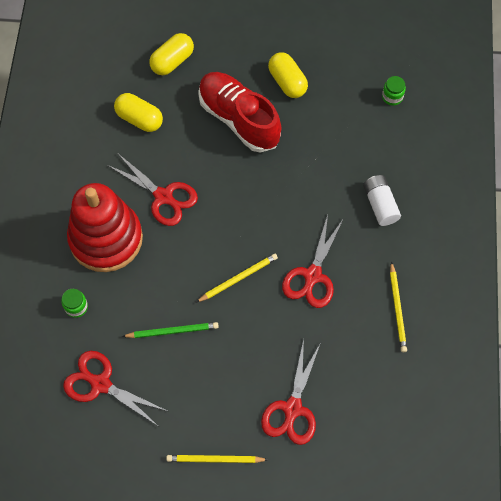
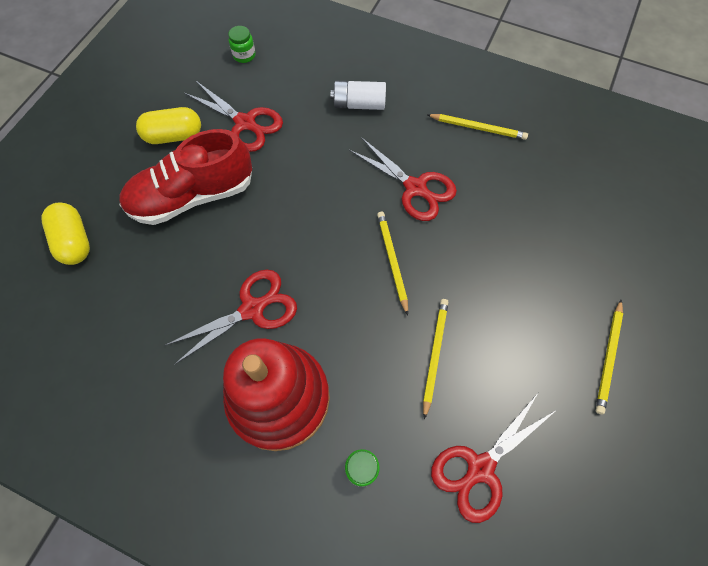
camera: 70 degrees left, 0 degrees up
(139, 119) = (131, 303): yellow capsule -> none
(172, 331) = (434, 354): green pencil -> yellow pencil
(292, 409) = (564, 257): red scissors -> red scissors (246, 123)

